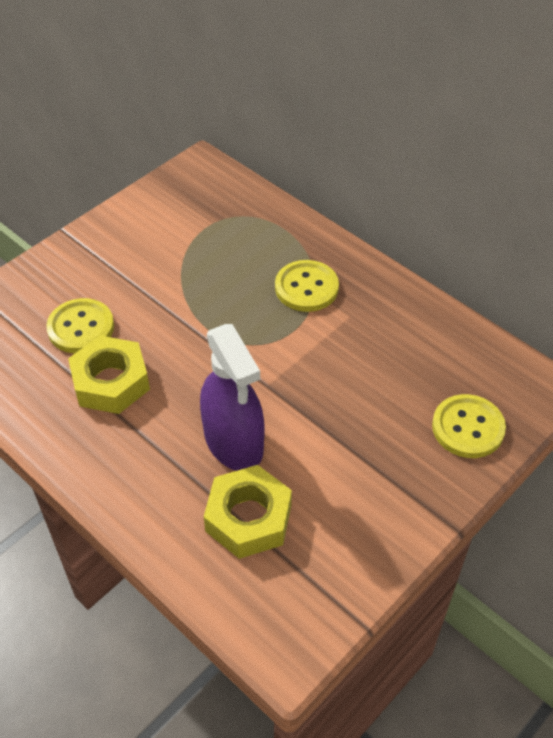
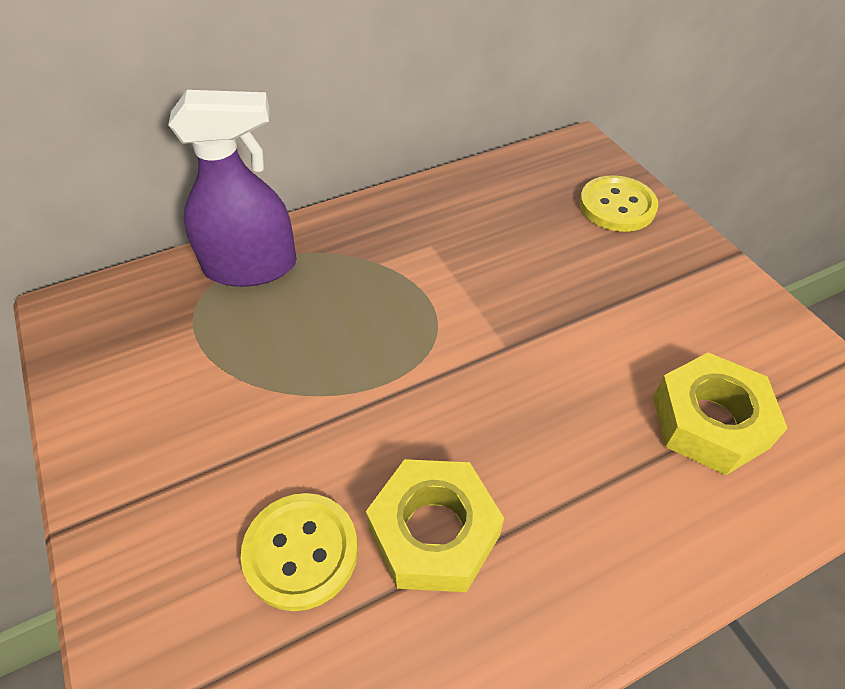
camera: 70 degrees left, 0 degrees up
(234, 442) = (588, 405): purple spray bottle -> purple spray bottle (251, 267)
(306, 288) = (367, 267): yellow button -> none

